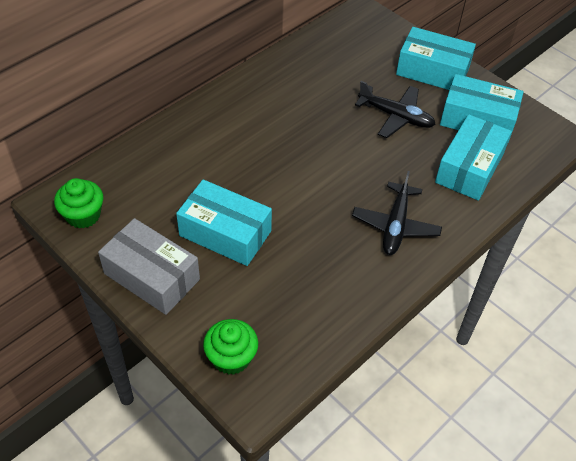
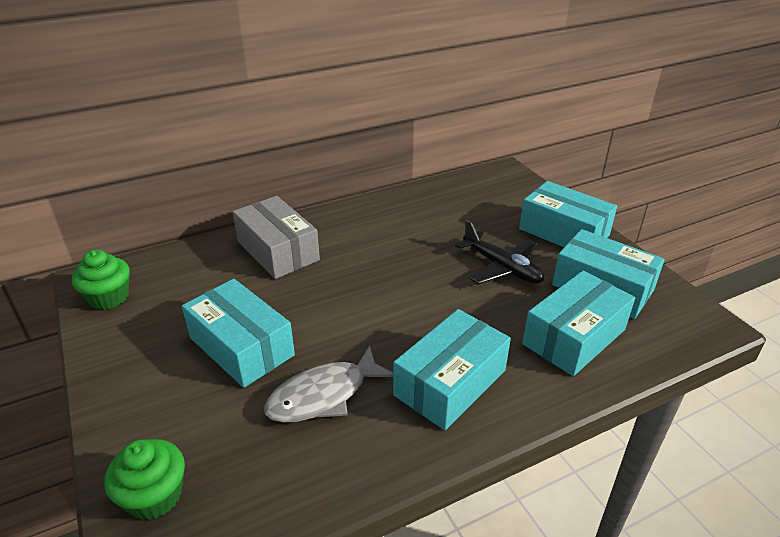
camera: 20 degrees right, 15 degrees down
(152, 276) = (131, 374): grey box -> grey box (277, 250)
(310, 257) = (323, 395): none -> grey fish
(395, 225) = (450, 382): black plane -> turquoise box

